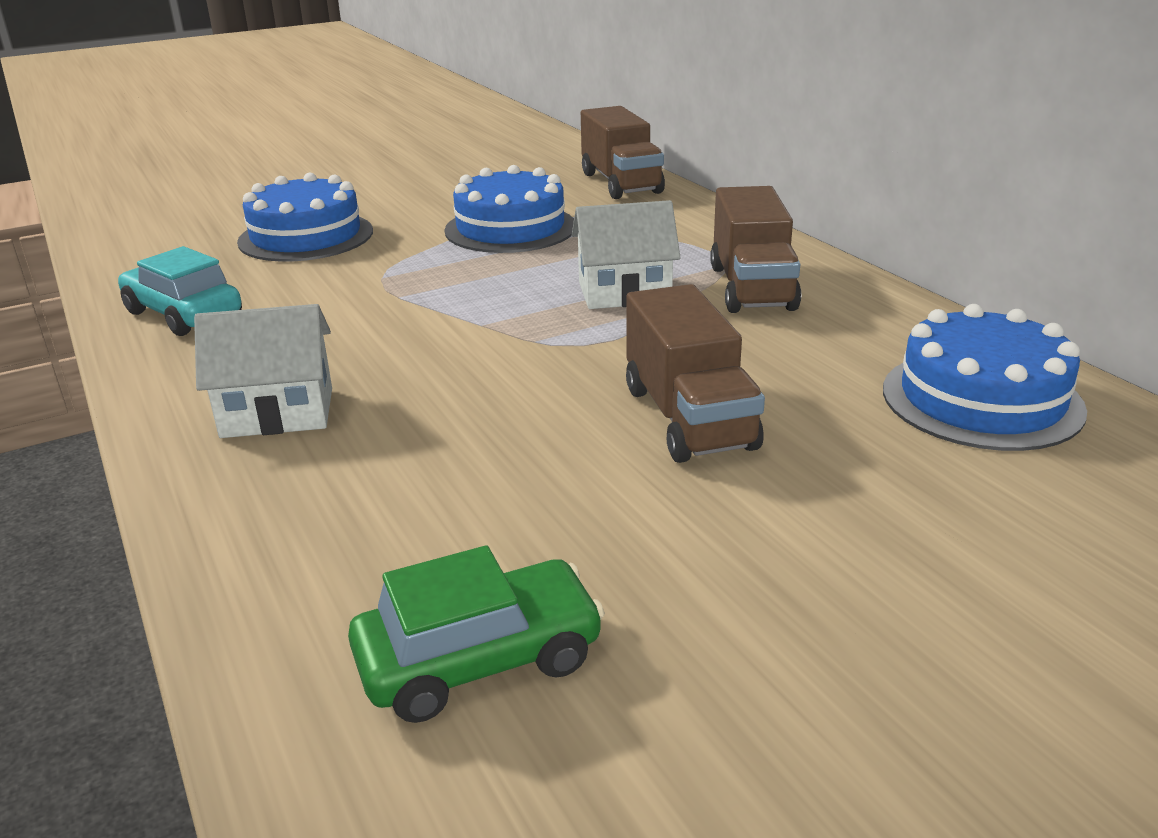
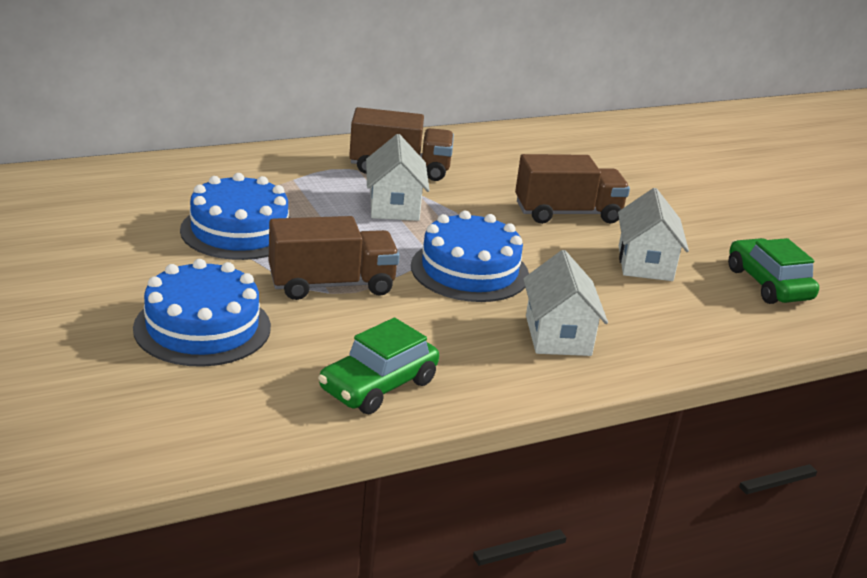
camera: 90 degrees left, 0 degrees up
(184, 314) = (378, 385): turquoise car -> green car
(525, 494) = (645, 263): none -> white house
(621, 183) = (149, 174): brown truck -> brown truck (331, 285)
(981, 399) = (551, 147): blue cake -> blue cake (469, 270)

